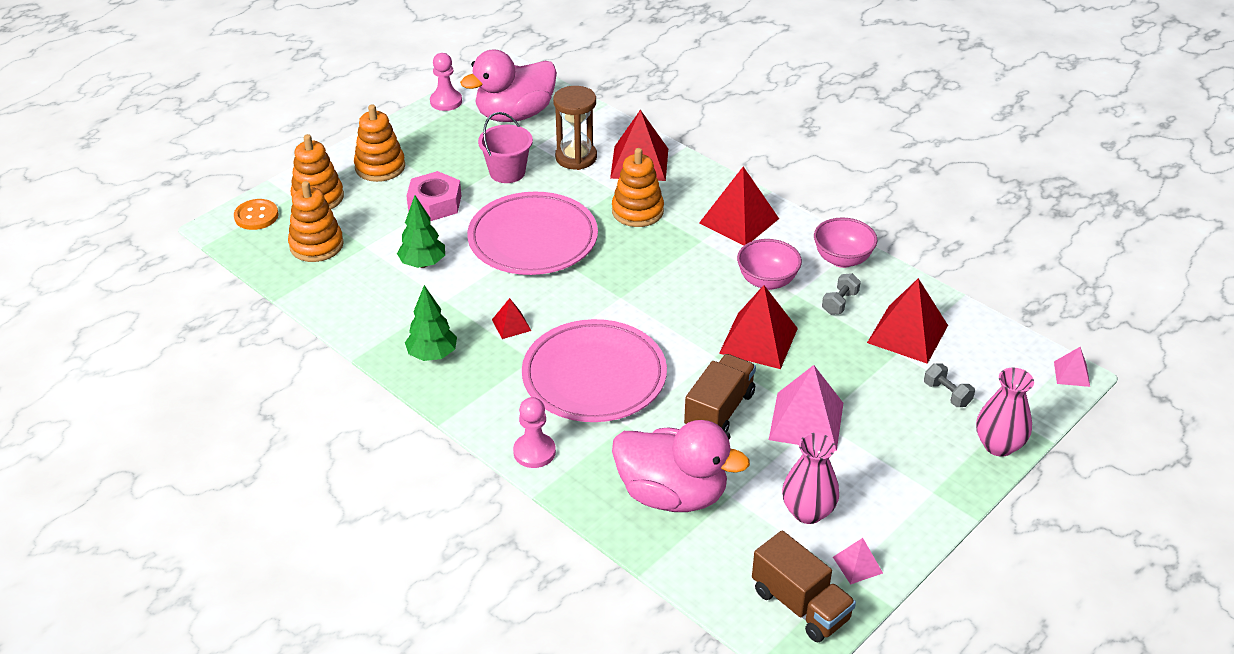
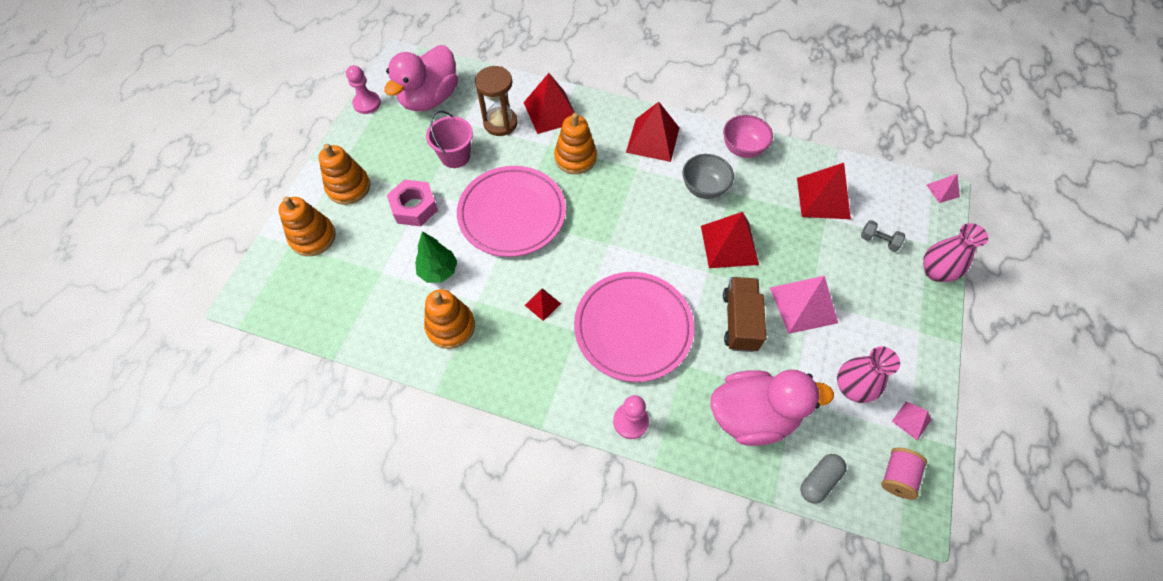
camera: 25 degrees left, 20 degrees up
(256, 216) = (269, 276): orange button -> none
(316, 245) = (339, 287): orange stacking toy -> orange stacking toy (450, 326)
(432, 355) = (497, 360): green tree -> none
(706, 575) = (819, 480): none -> grey capsule
(767, 281) = (704, 188): pink bowl -> grey bowl
(800, 605) = (896, 476): brown truck -> pink spool
(840, 303) = (763, 188): grey dumbbell -> none

